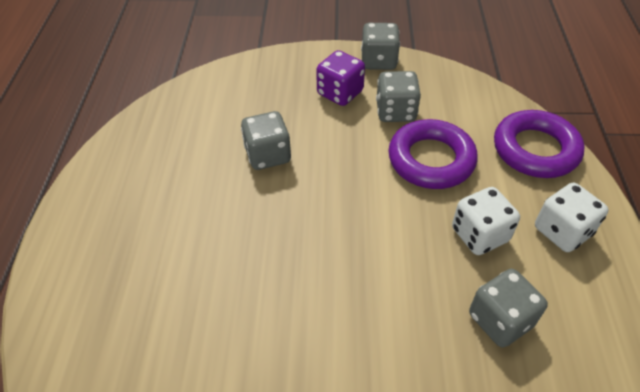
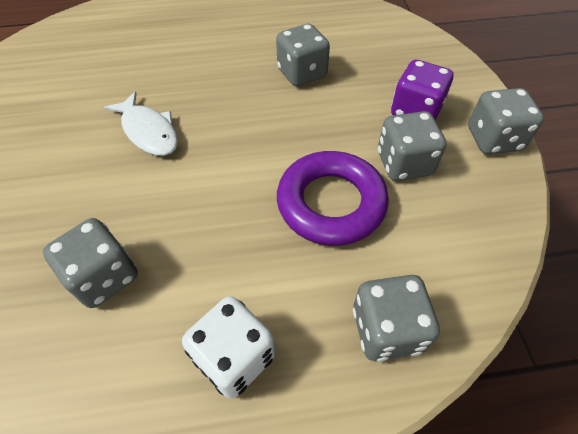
camera: 80 degrees right, 5 degrees up
(323, 288) = (148, 131): none -> white fish
(479, 235) = (220, 256): white dice -> none
(535, 150) = (386, 329): purple ring -> grey dice

